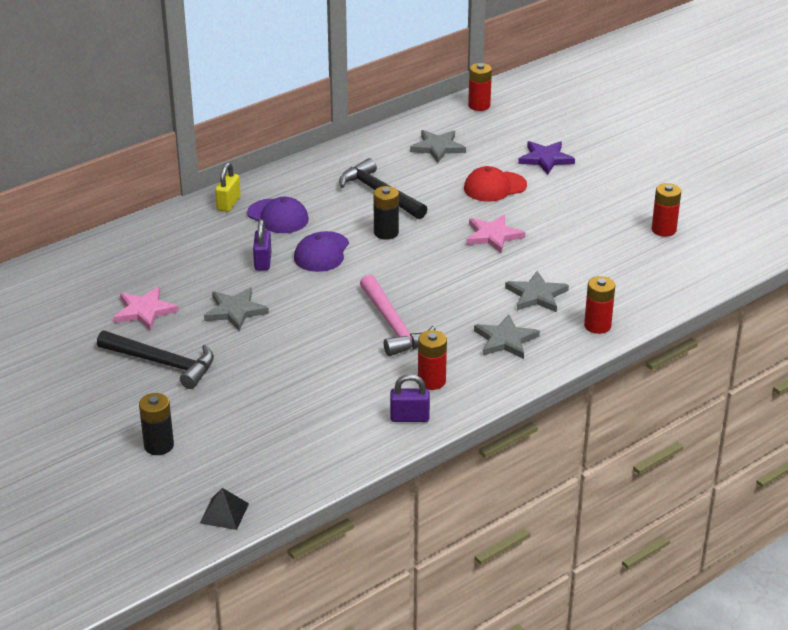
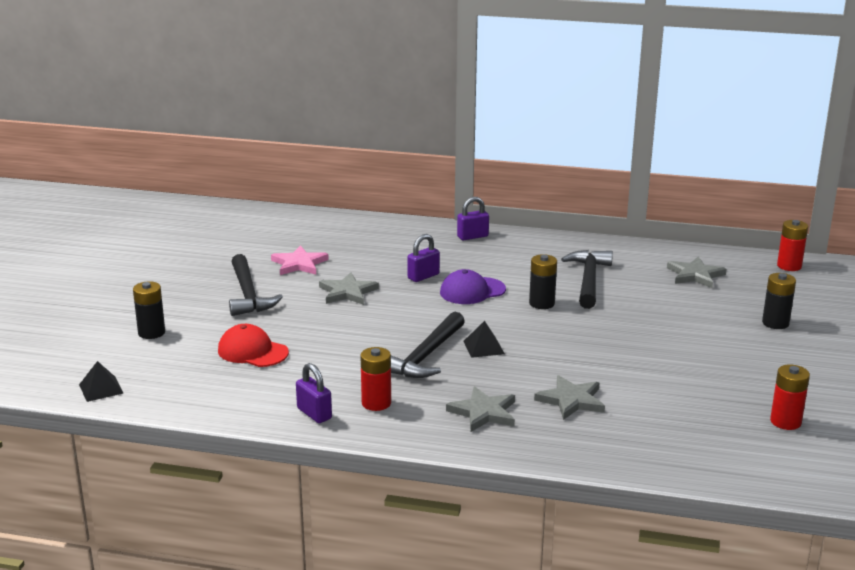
camera: 50 degrees right, 10 degrees down
(228, 203) = (472, 236): yellow padlock -> purple padlock
(278, 216) = (488, 258): purple cap -> none
(392, 325) = (425, 356): pink hammer -> black hammer
(415, 292) = (483, 347): none -> black pyramid
(493, 236) = (619, 346): pink star -> none
(494, 187) = (689, 319): red cap -> red cap (252, 351)
(545, 159) = (775, 323): purple star -> black battery
(597, 326) = (577, 448): red battery -> none

